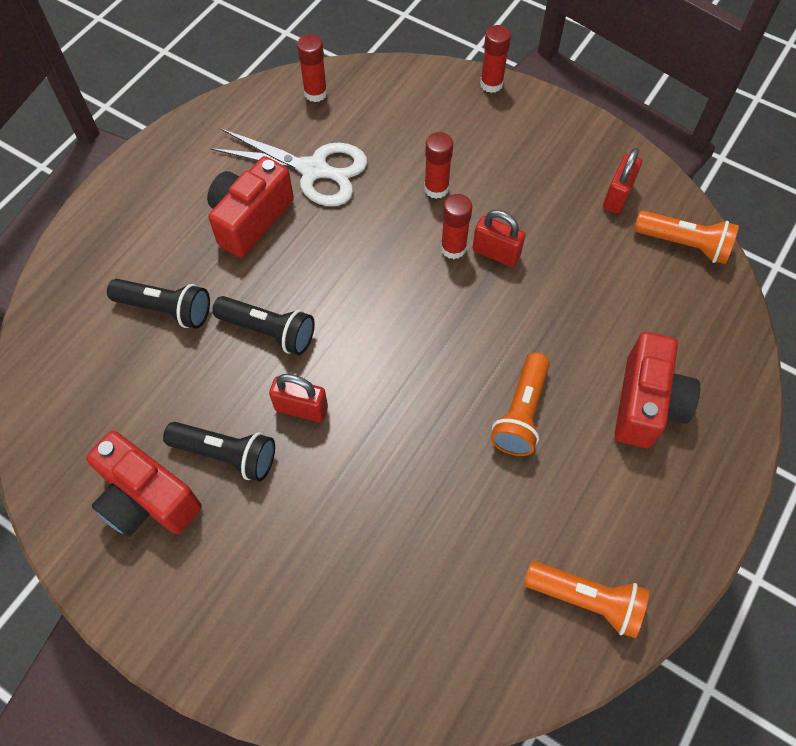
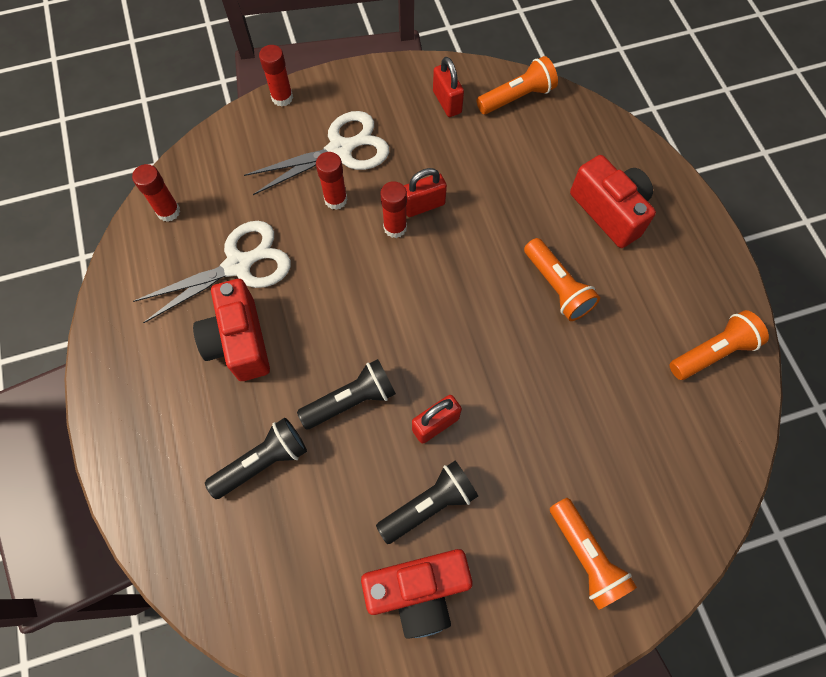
camera: 50 degrees left, 5 degrees up
(281, 617) = (586, 556): none -> orange flashlight
(486, 157) = (341, 149): none -> white scissors

